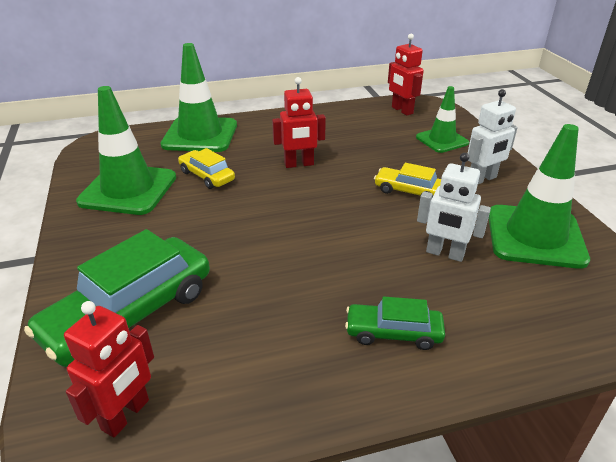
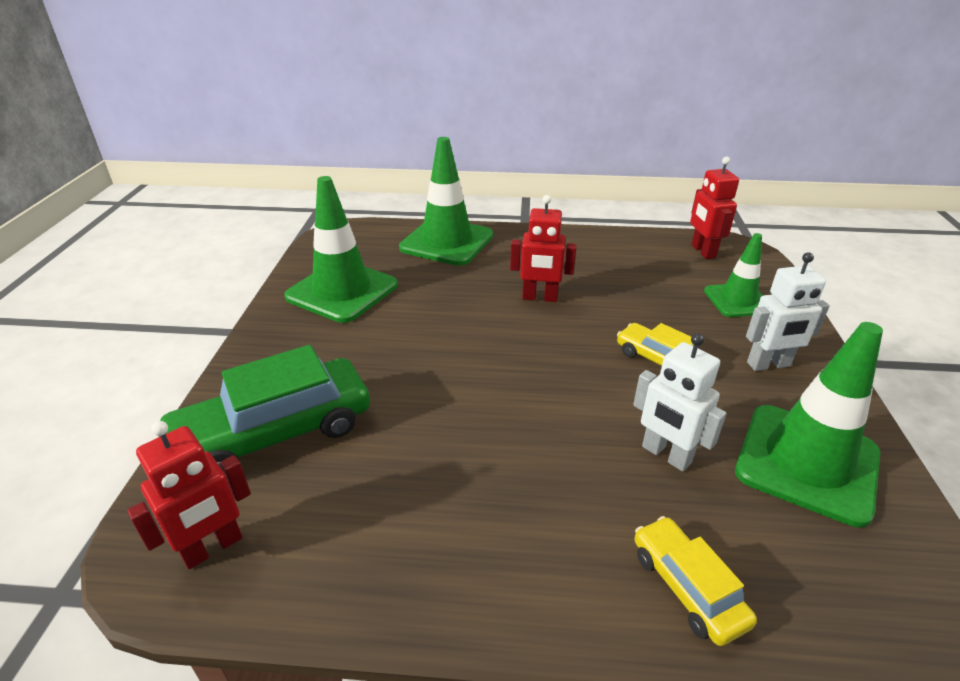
camera: 20 degrees right, 0 degrees up
(207, 176) = (430, 292): yellow car -> yellow car (687, 587)
(393, 333) = (547, 542): green car -> none

